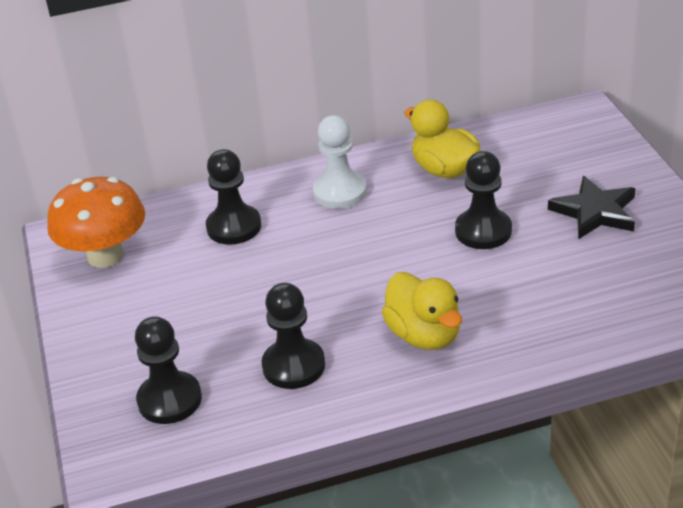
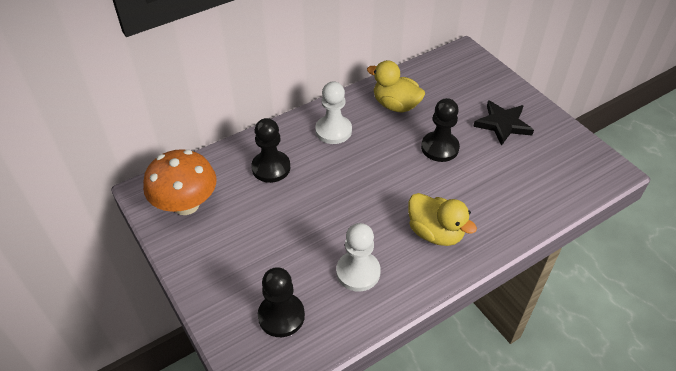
camera: 20 degrees left, 10 degrees up
(293, 366) = (358, 272): black pawn -> white pawn

